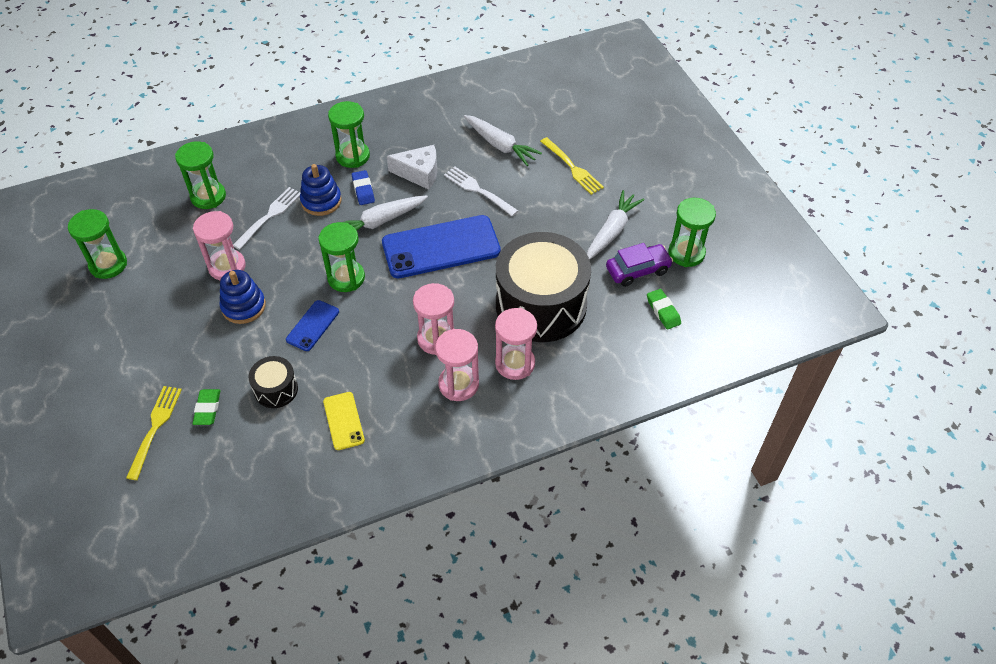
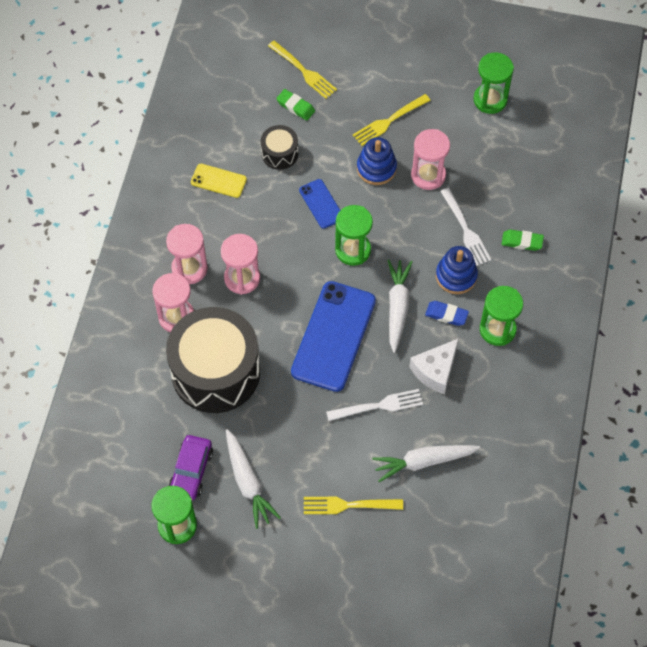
camera: 125 degrees right, 10 degrees up
(180, 325) = (389, 121): none -> yellow fork
(208, 196) = (523, 196): green hourglass -> none
(663, 311) = (136, 459): green eraser -> green eraser (522, 242)

